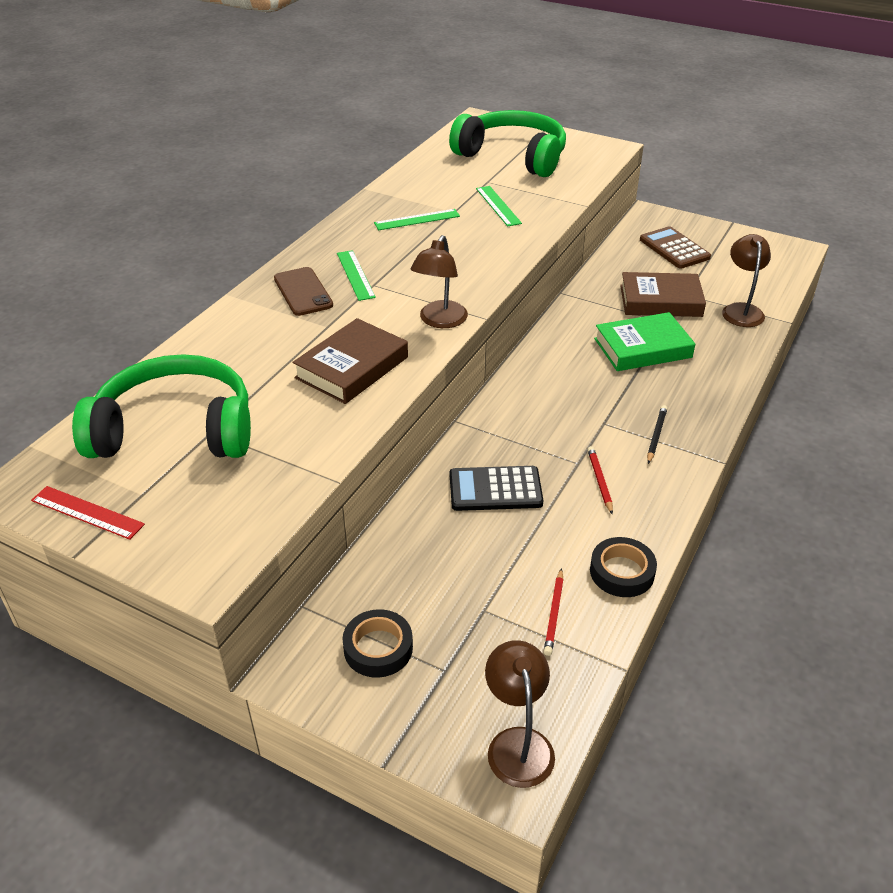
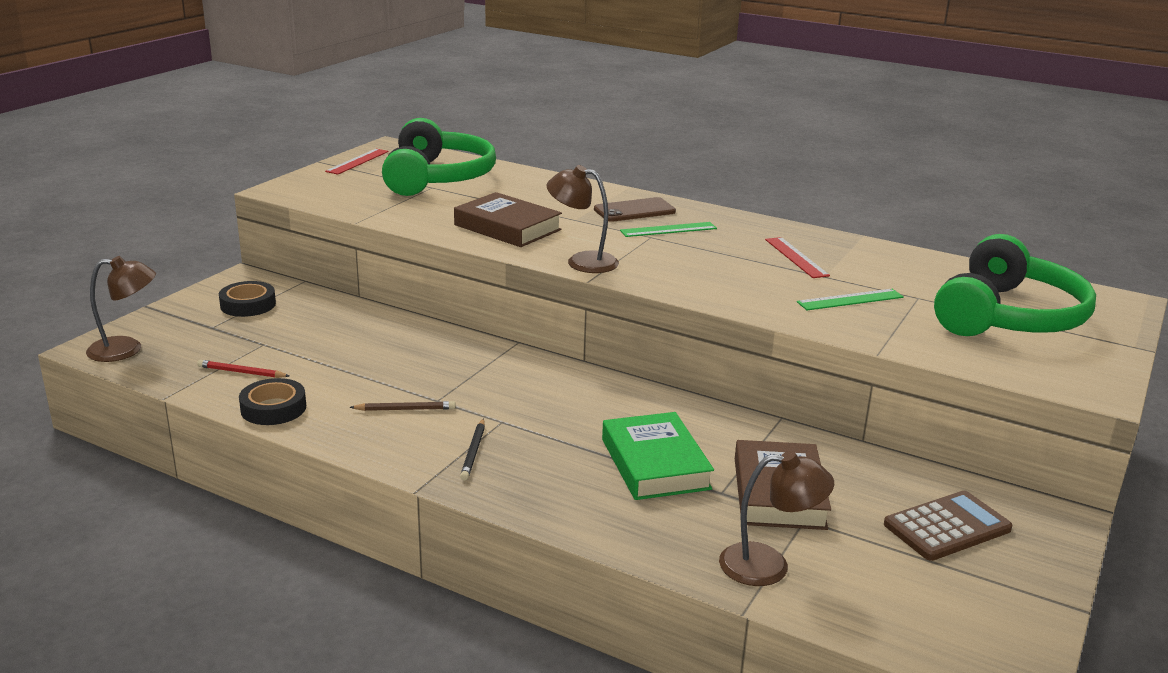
camera: 90 degrees right, 15 degrees down
(417, 219) = (796, 257): green ruler -> red ruler
(495, 489) = (409, 356): black calculator -> none
(600, 481) = (405, 409): red pencil -> brown pencil
(656, 435) = (473, 452): black pencil -> black pencil turned 75 degrees clockwise

